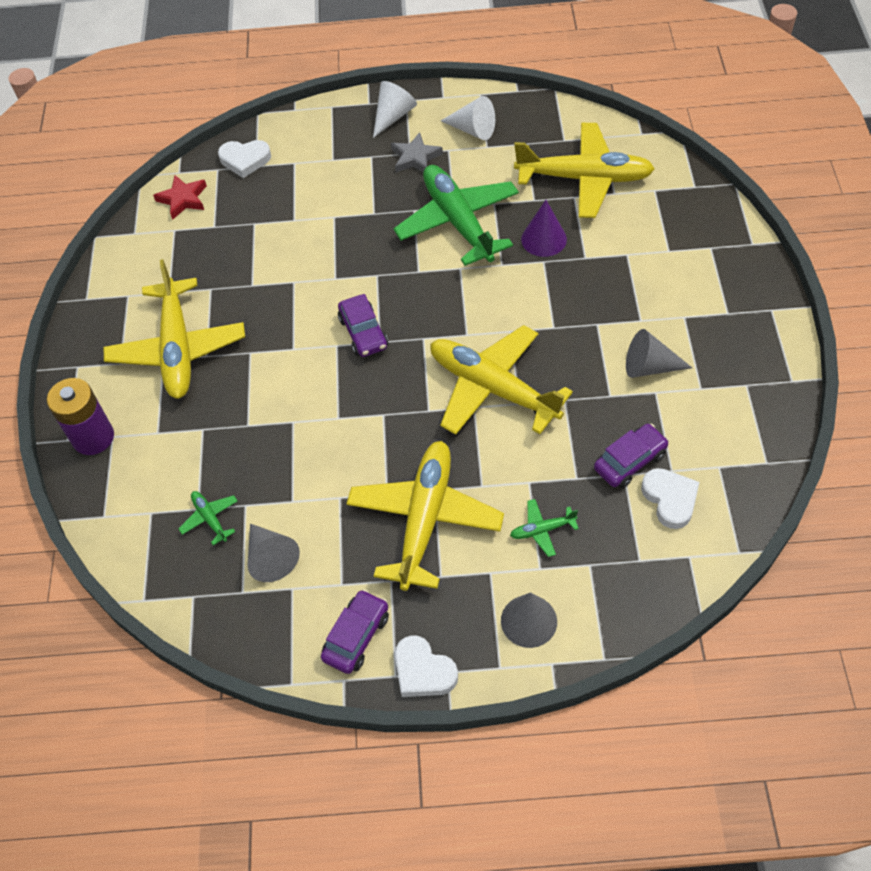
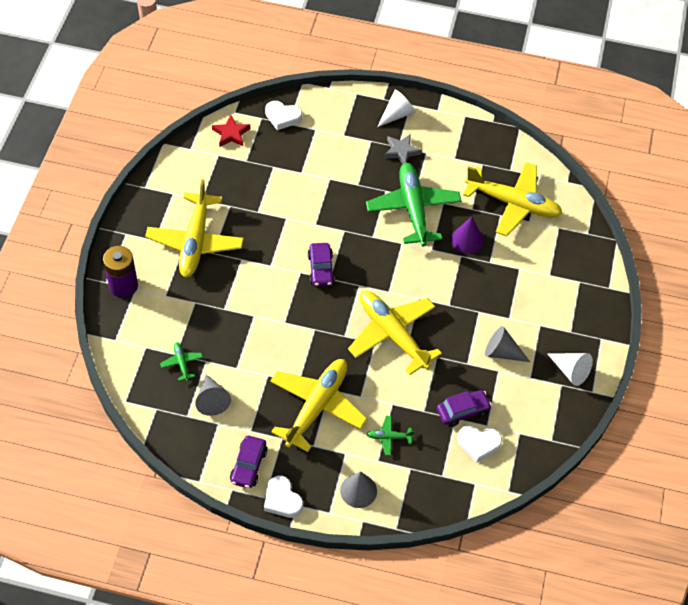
camera: 10 degrees right, 0 degrees up
(356, 636) = (248, 466): purple car -> purple car turned 150 degrees clockwise
(473, 130) = (449, 142): white cone -> white cone (570, 371)
(670, 499) = (478, 443): white heart -> white heart turned 105 degrees clockwise

